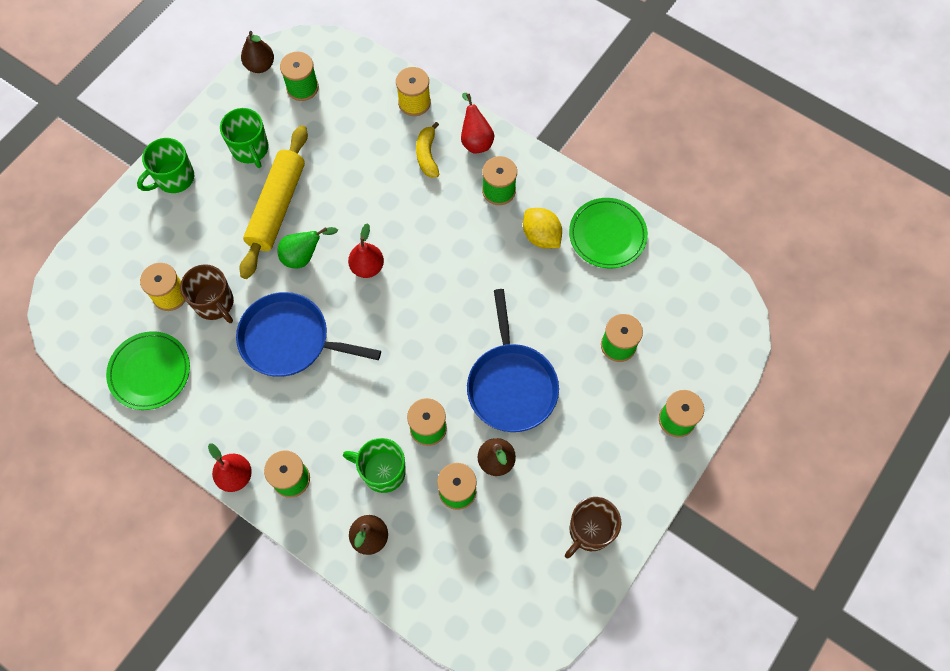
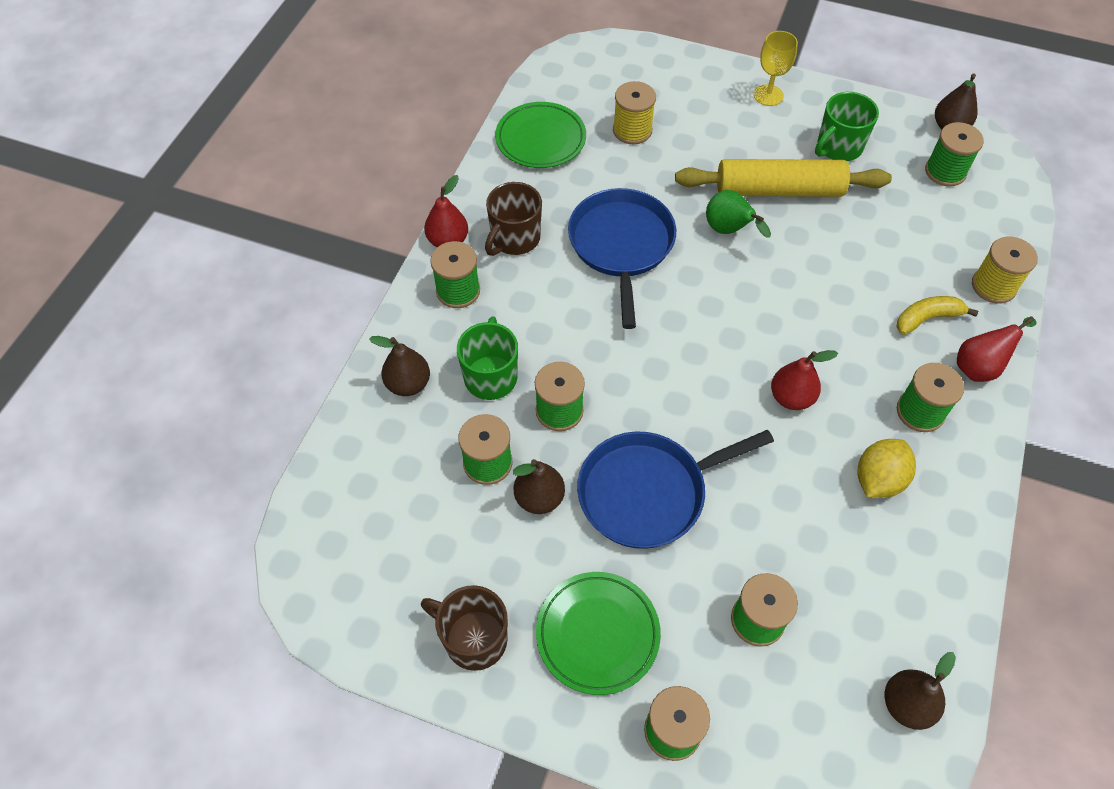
camera: 75 degrees right, 10 degrees down
(174, 178) = (768, 95): green mug -> yellow goblet
(215, 303) = (638, 169): brown mug -> brown mug (514, 239)
(367, 267) = (743, 295): red pear -> red pear (791, 398)
(607, 235) = (923, 567): green plate -> green plate (597, 634)
(688, 280) = (906, 705): none -> brown pear

